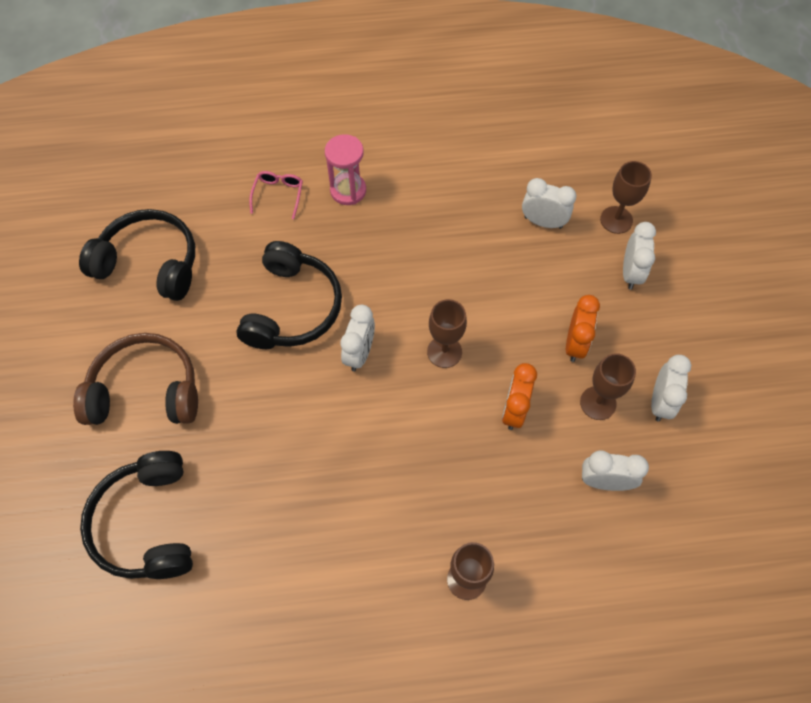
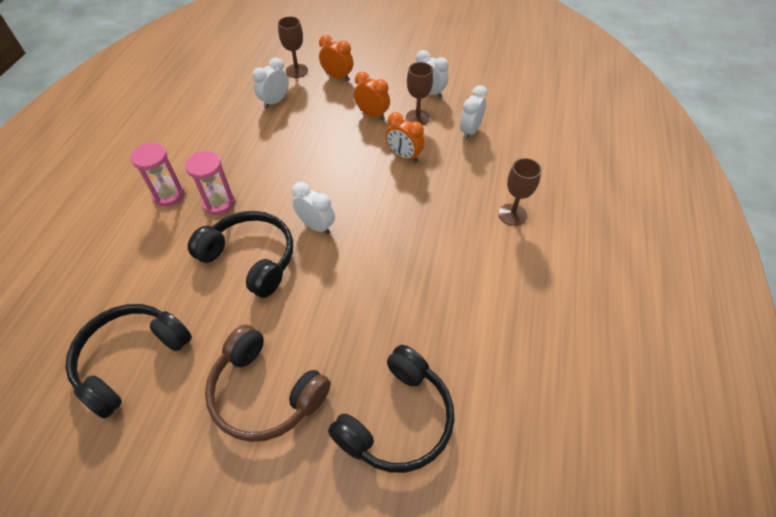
camera: 70 degrees left, 10 degrees down
(146, 391) = (265, 393): brown headphones -> brown headphones turned 75 degrees counterclockwise
(147, 523) = (397, 419): black headphones -> black headphones turned 60 degrees counterclockwise
(278, 195) = (136, 241): pink glasses -> none
(355, 242) = (219, 203): none -> pink hourglass
(444, 352) = (342, 178): brown goblet -> none
(630, 273) = (337, 77): white clock -> orange clock

